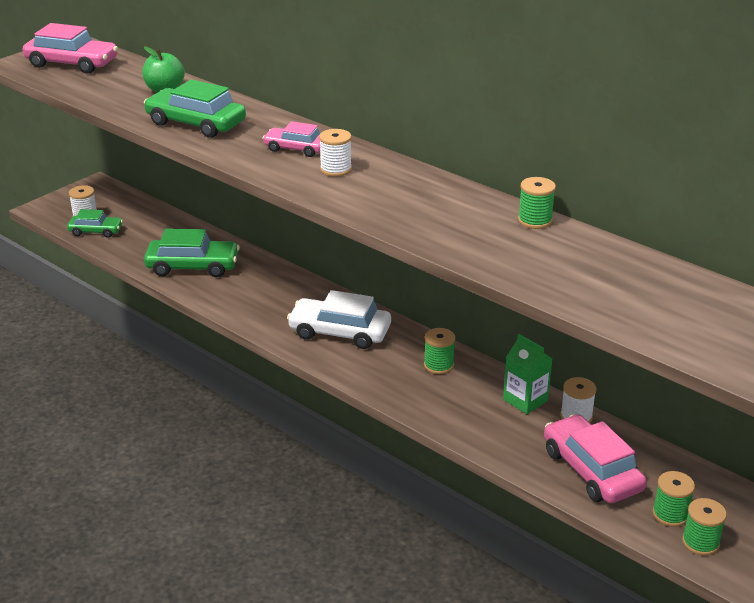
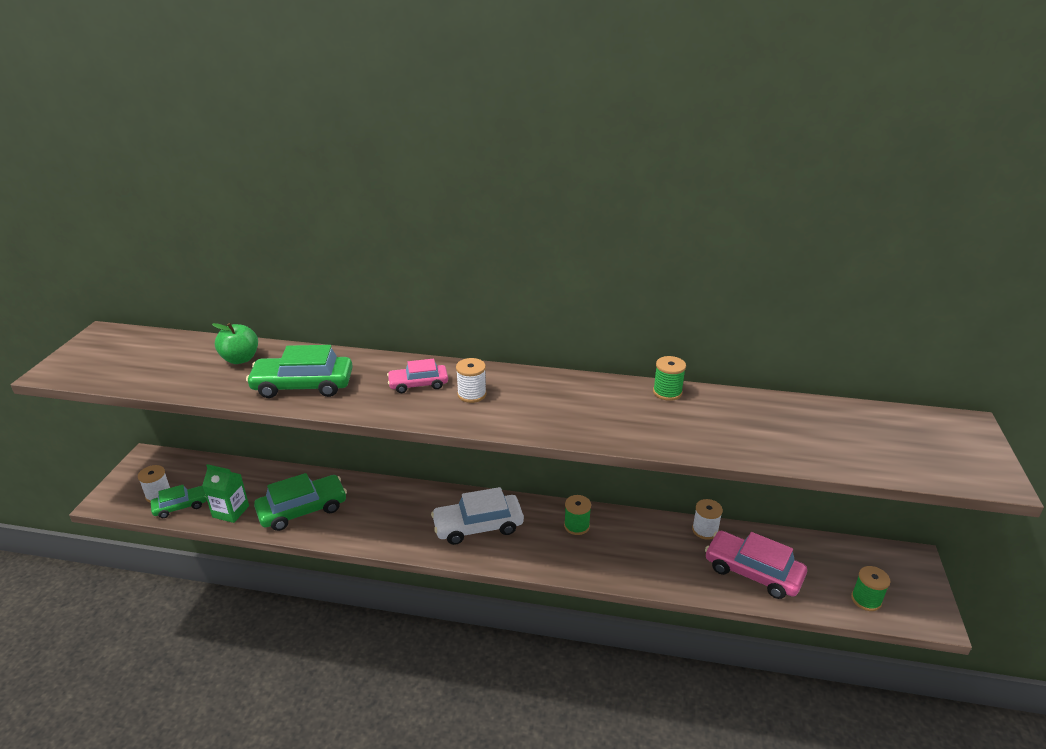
camera: 30 degrees left, 0 degrees up
(72, 63) = (117, 356): pink car -> none
(525, 400) = (661, 531): green carton -> green carton (230, 511)
(670, 514) = (829, 585): green spool -> none

